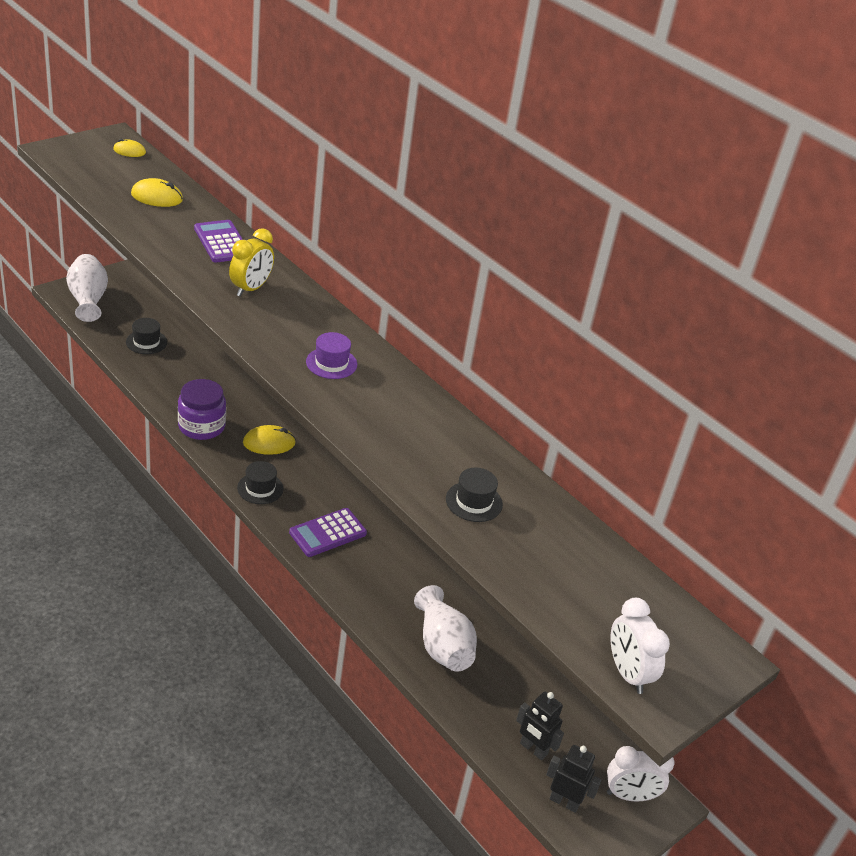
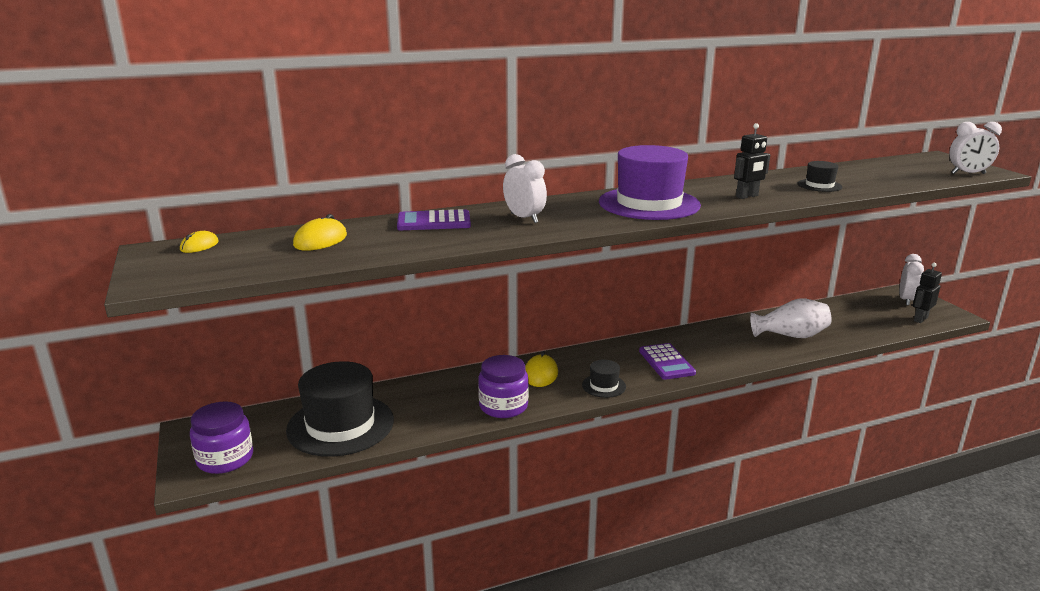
camera: 65 degrees left, 15 degrees down
(88, 300) = (225, 458): white vase -> purple jar
(146, 342) = (340, 425): black hat -> black hat, size x2.20
(251, 289) = (524, 218): yellow clock -> white clock
(331, 363) = (649, 204): purple hat -> purple hat, size x2.20
(533, 749) = (879, 321): black robot -> black robot (747, 196)

